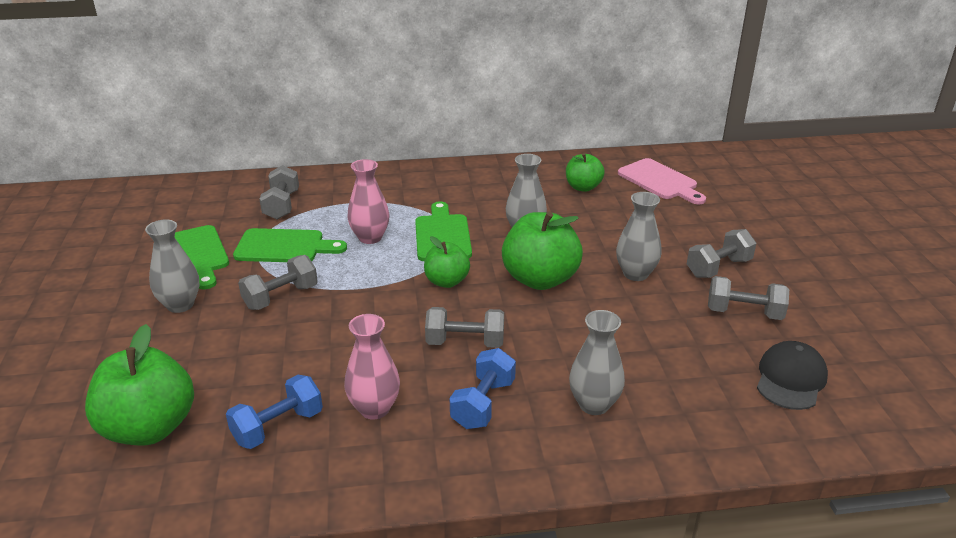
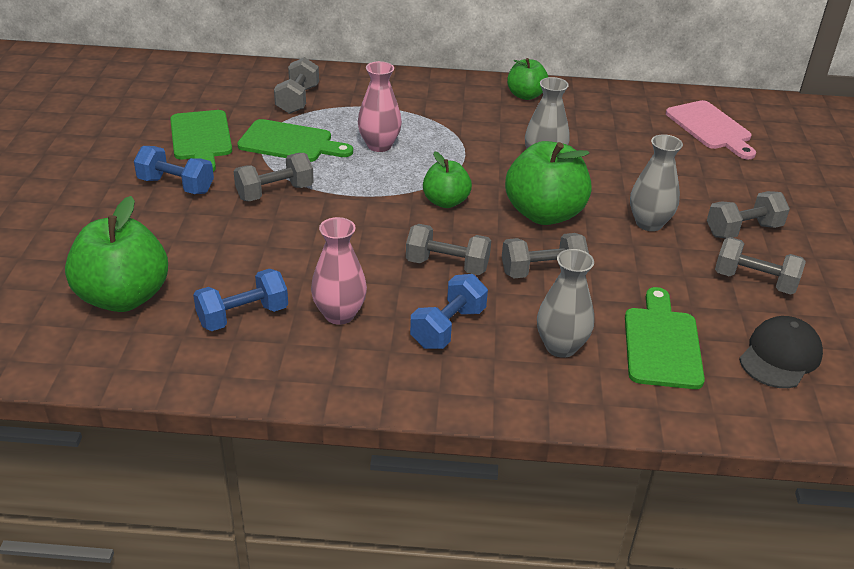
camera: 10 degrees right, 5 degrees up
(180, 305) = (176, 185): grey vase -> blue dumbbell
(442, 235) = (454, 153): green cutting board -> green cutting board (662, 343)
(555, 334) = (542, 271): none -> grey dumbbell
(583, 187) = (622, 123): green apple -> green apple (525, 95)

